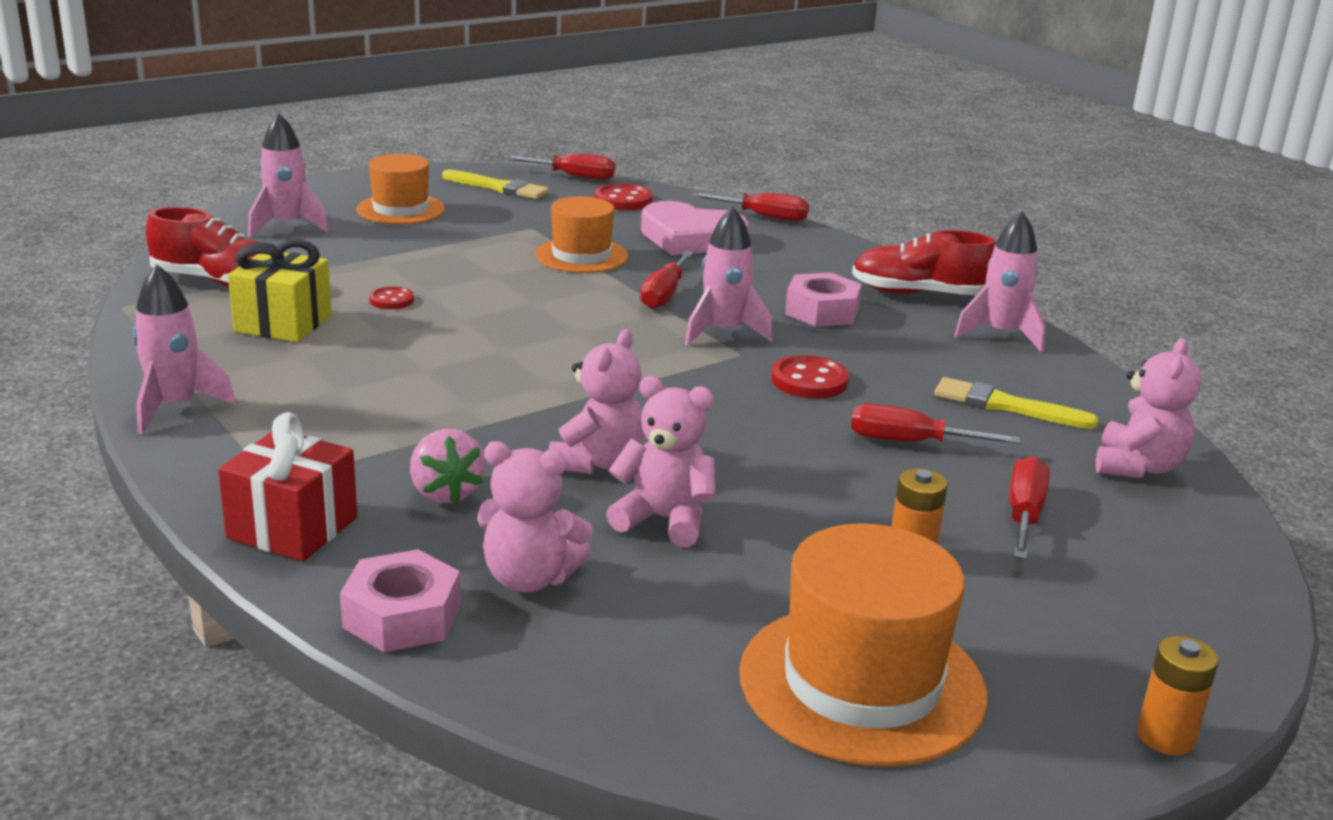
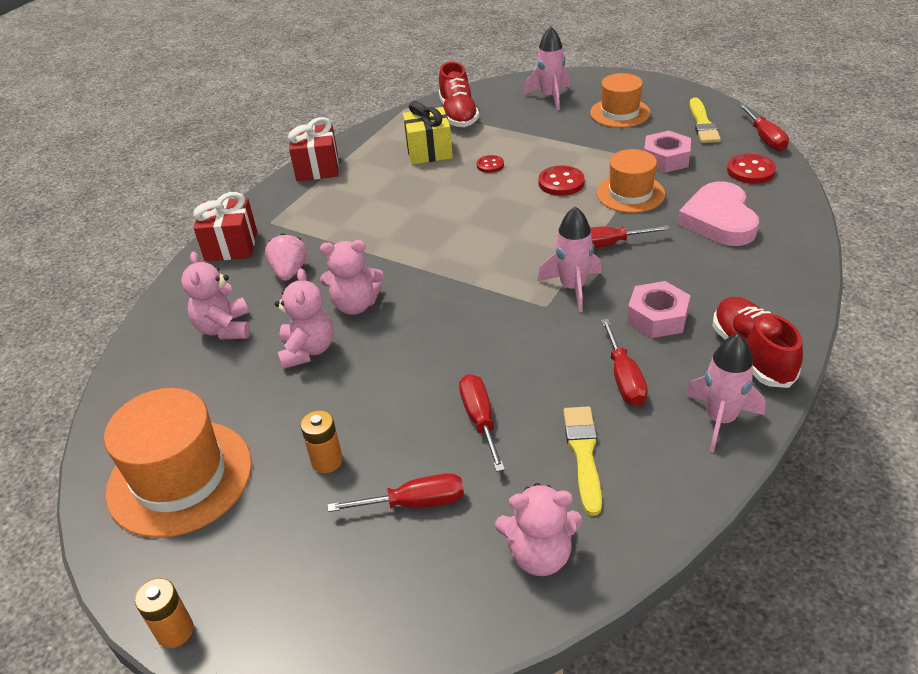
camera: 70 degrees right, 15 degrees up
(175, 407) = (317, 168): pink rocket -> red gift
(402, 616) = (174, 306): pink nut -> pink nut (666, 159)
(445, 493) = (289, 271): pink strawberry -> pink strawberry turned 135 degrees clockwise
(764, 217) = (808, 234): red screwdriver -> red screwdriver (624, 378)
(809, 380) = (534, 347): red button -> red button (561, 183)

